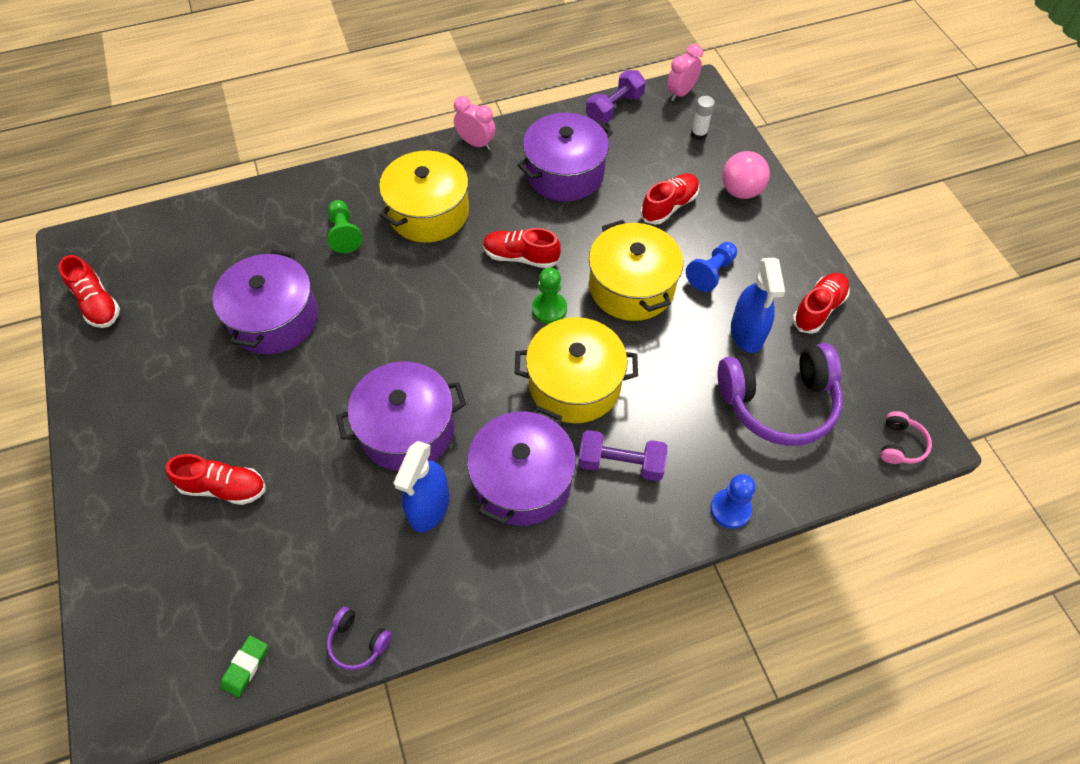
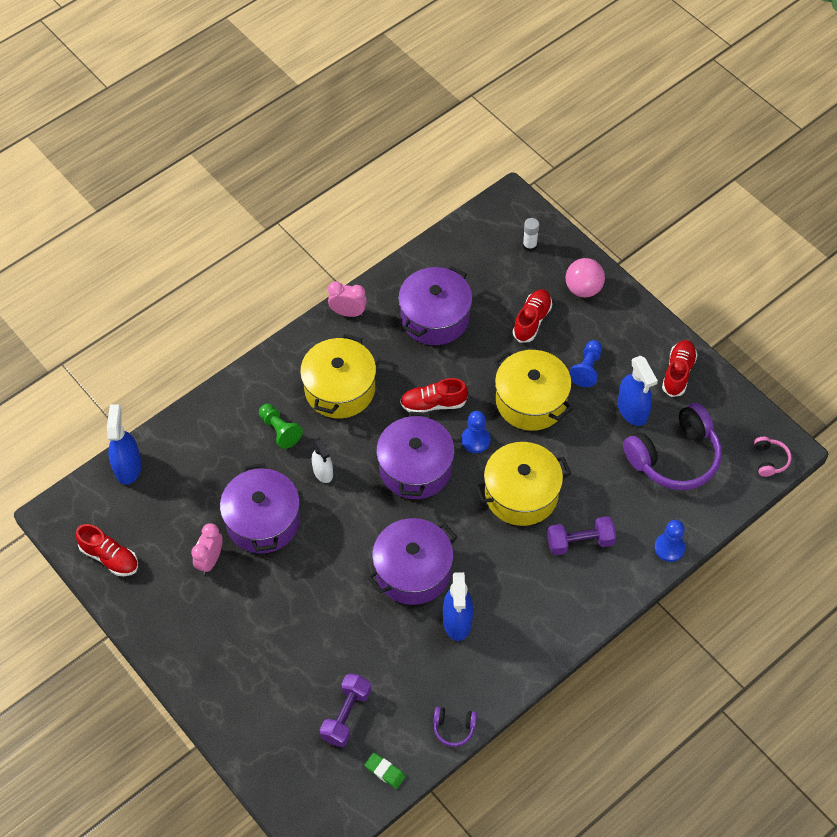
camera: 20 degrees left, 0 degrees up
(172, 221) = (128, 467): none -> blue spray bottle
(223, 487) = (299, 661): red shoe -> none
(245, 667) = (385, 771): green eraser -> green eraser turned 60 degrees counterclockwise
(366, 289) = (323, 472): none -> white spray bottle
(522, 480) = (515, 579): purple pot -> purple pot (415, 468)
(549, 309) = (475, 440): green pawn -> blue pawn
(614, 108) = (450, 242): purple dumbbell -> purple dumbbell (346, 715)
(680, 93) = (499, 210): pink clock -> pink clock (210, 560)

